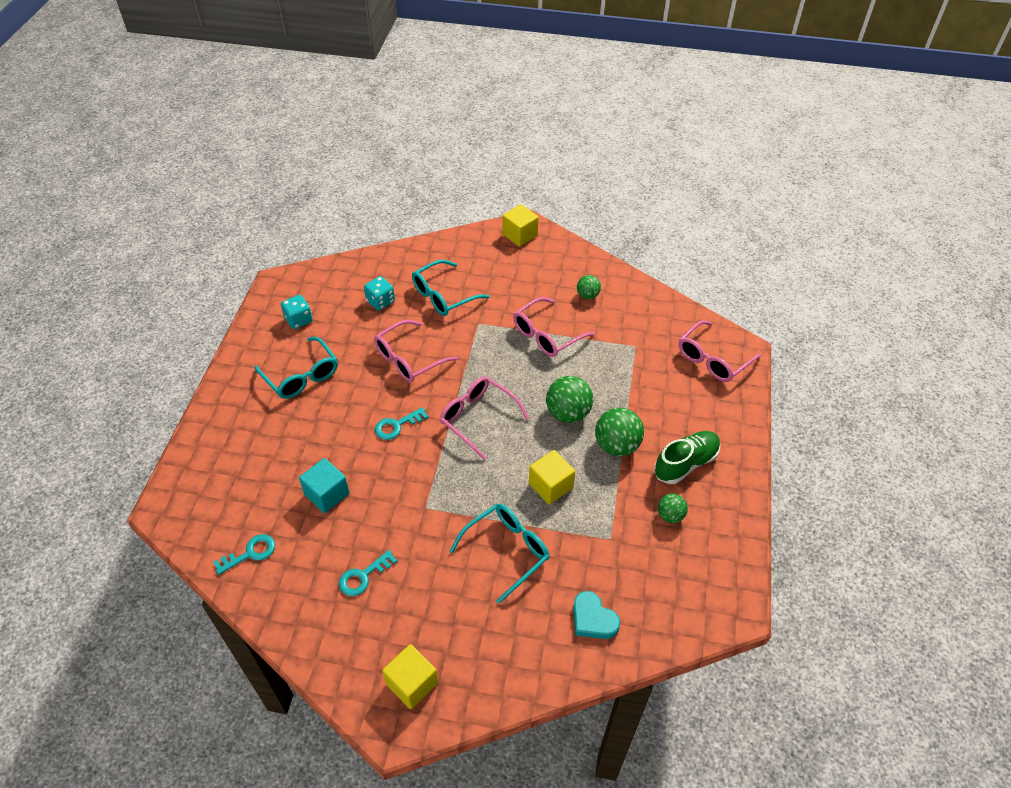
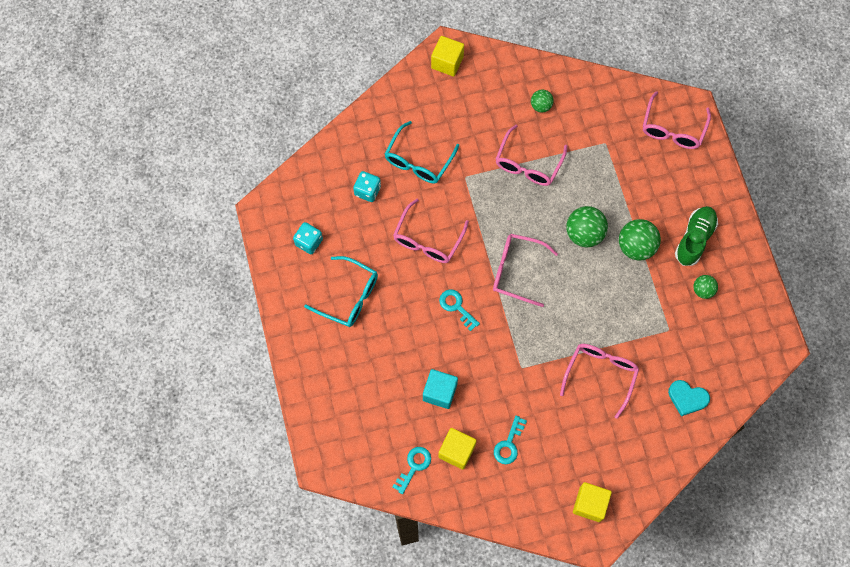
camera: 25 degrees left, 20 degrees up
(397, 425) = (456, 307): turquoise key -> turquoise key turned 105 degrees clockwise
(506, 551) = (600, 375): turquoise glasses -> pink glasses
(550, 486) = (604, 305): yellow cube -> yellow cube (456, 451)

